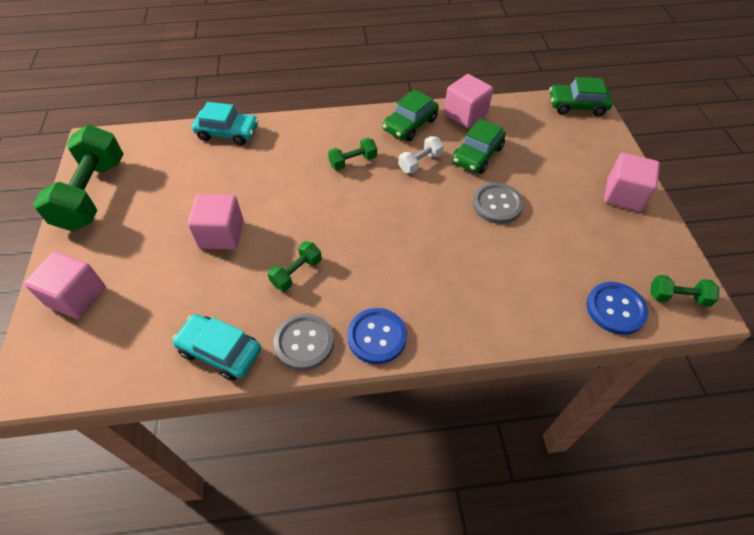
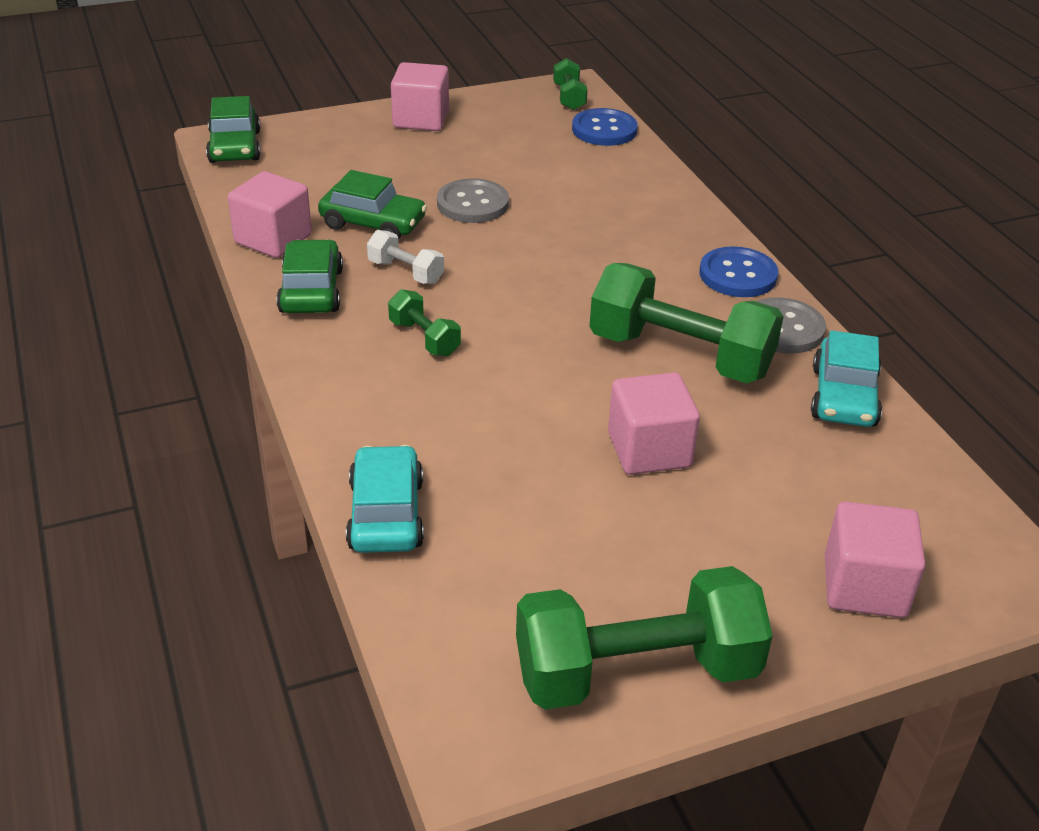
camera: 105 degrees left, 15 degrees down
(296, 273) = (680, 355): green dumbbell -> green dumbbell, size x2.13
(410, 124) = (311, 291): green car -> green car turned 120 degrees counterclockwise

